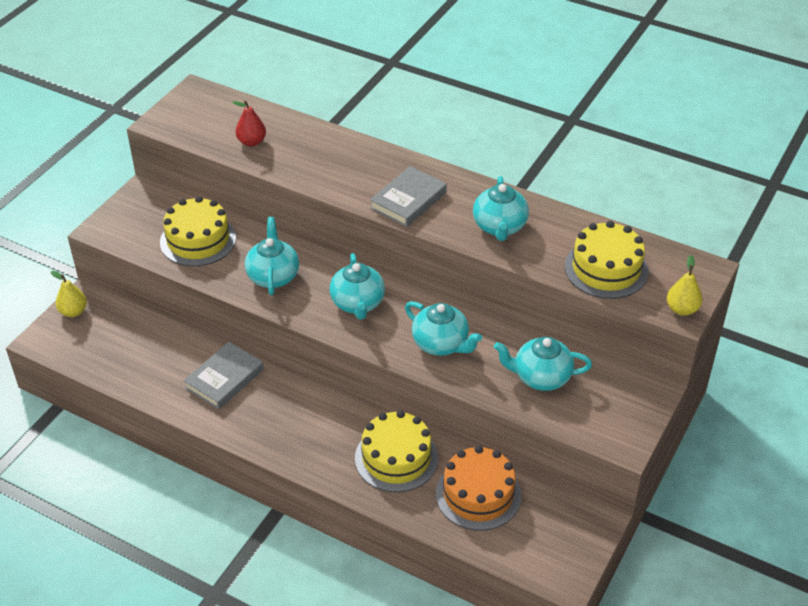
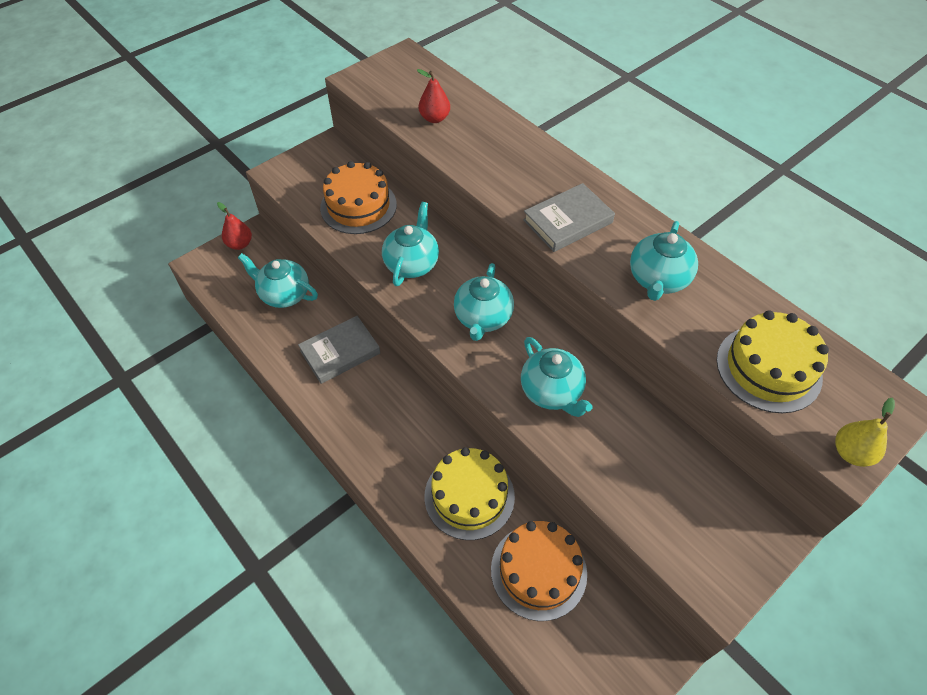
camera: 20 degrees right, 10 degrees up
(73, 312) = (240, 244): yellow pear -> red pear
(198, 240) = (358, 206): yellow cake -> orange cake
(540, 377) = (648, 468): turquoise teapot -> turquoise teapot (284, 294)

